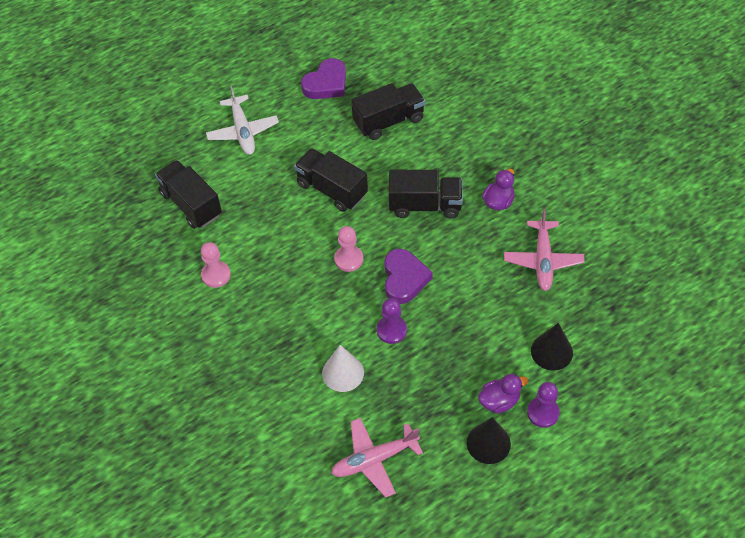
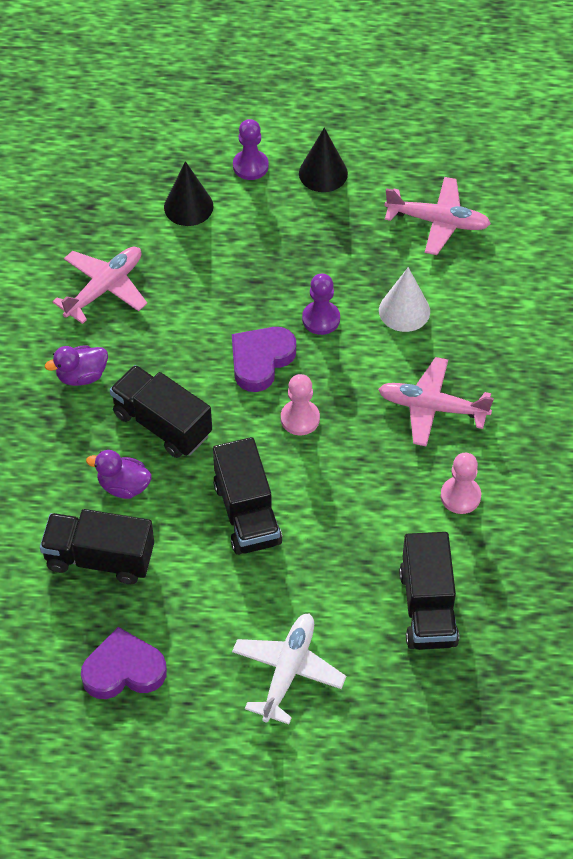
camera: 145 degrees left, 0 degrees up
(274, 318) = (432, 407): none -> pink plane
(499, 401) = (279, 198): purple duck -> purple duck (123, 486)

